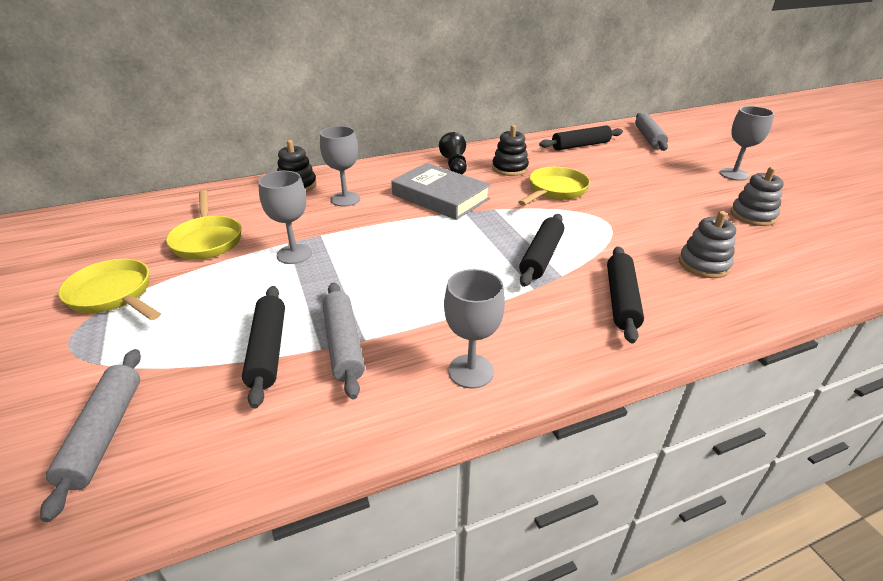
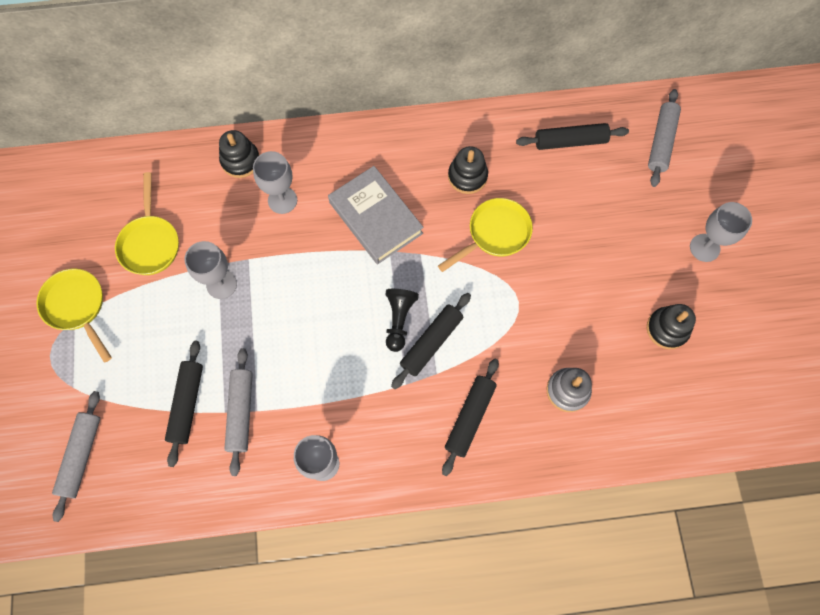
camera: 15 degrees right, 35 degrees up
(454, 165) = (411, 156): black pawn -> black pawn (399, 320)
(752, 216) = (667, 329): grey stacking toy -> black stacking toy

